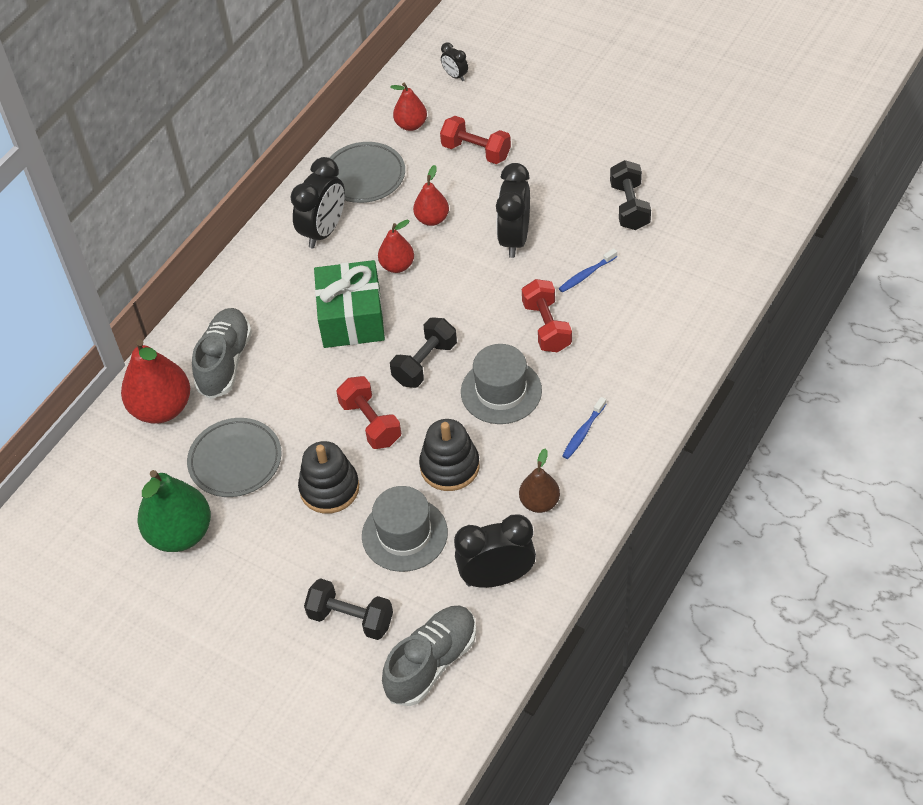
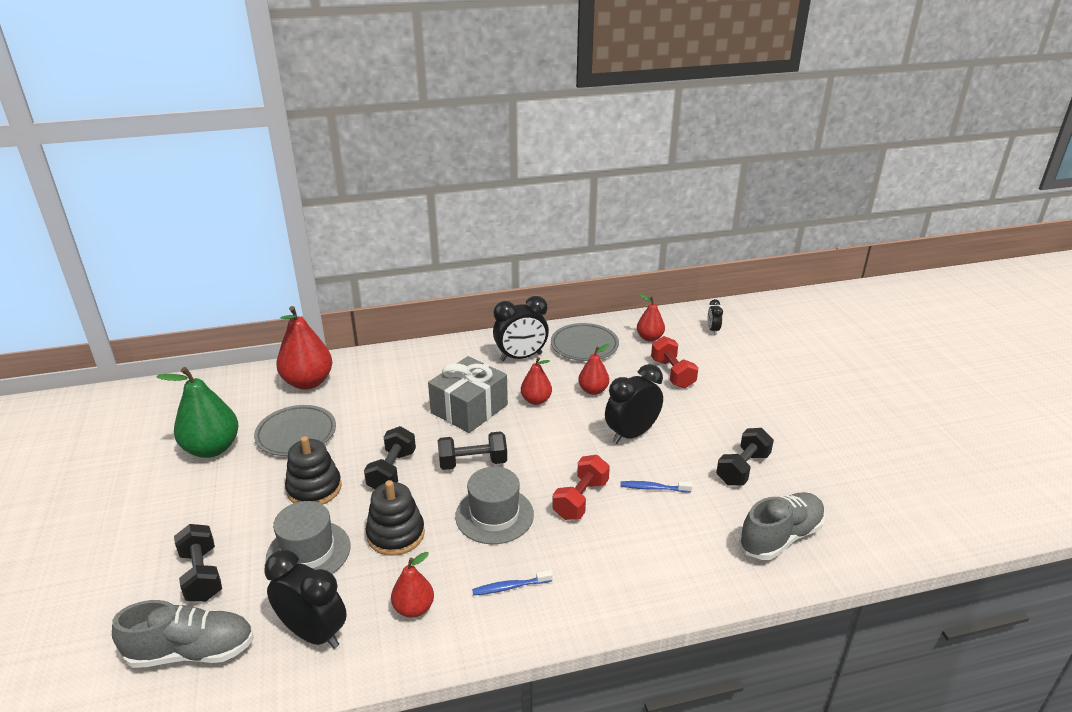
camera: 40 degrees right, 20 degrees down
(225, 362) = (371, 383): grey shoe -> grey shoe (780, 537)
(351, 318) = (469, 409): green gift -> grey gift
(370, 423) = (392, 471): red dumbbell -> black dumbbell
(539, 502) = (414, 608): brown pear -> red pear

